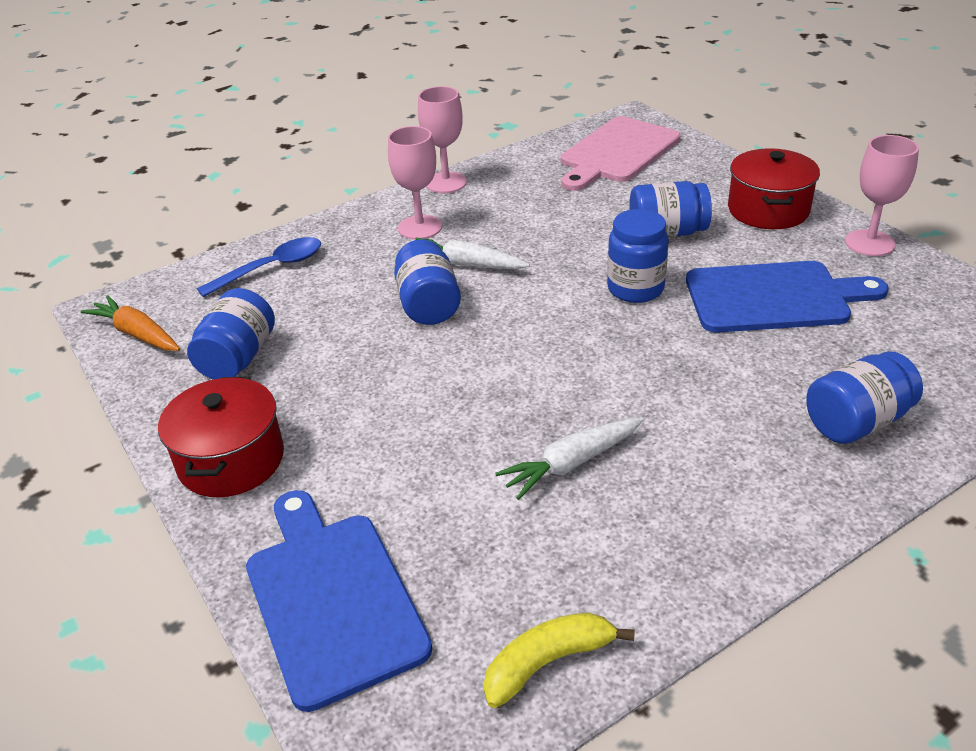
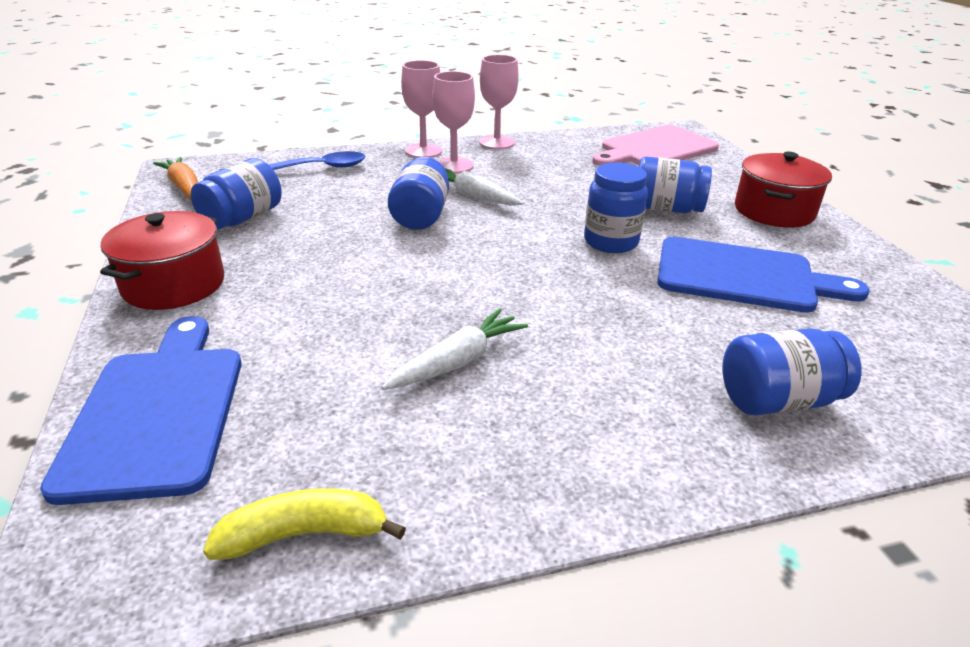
camera: 15 degrees right, 5 degrees down
(571, 464) = (457, 361): white carrot -> white carrot turned 150 degrees clockwise
(869, 243) = (867, 255): pink goblet -> pink goblet (423, 151)

